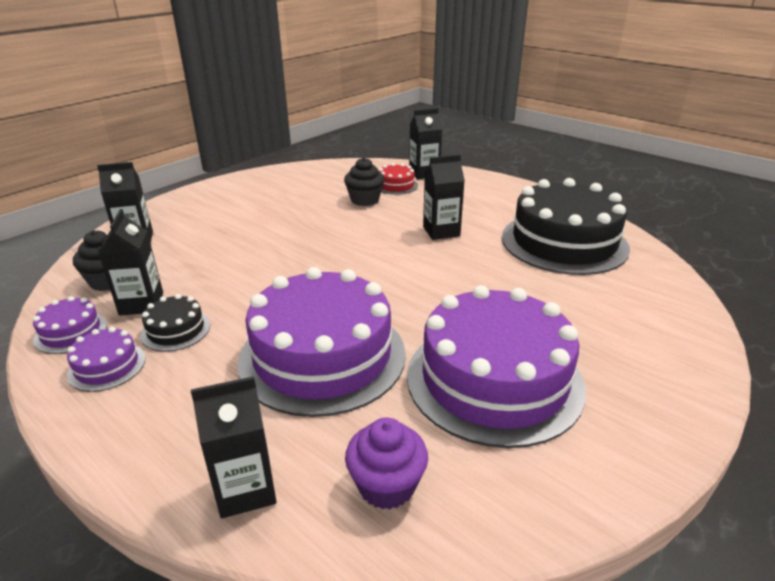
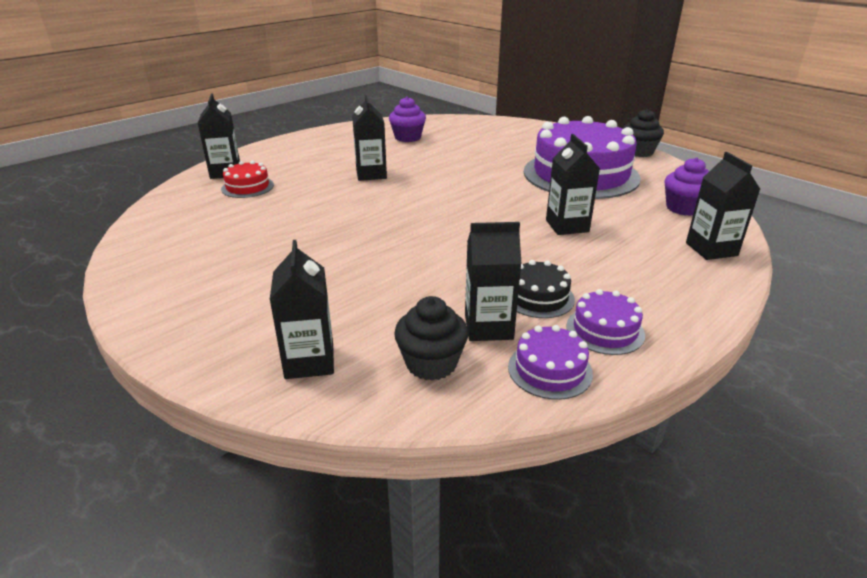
camera: 85 degrees left, 0 degrees up
(322, 356) = (567, 226): purple cake -> black carton
(364, 200) = (276, 204): black cupcake -> black cupcake (639, 152)
(564, 242) = (407, 138): black cake -> purple cupcake

